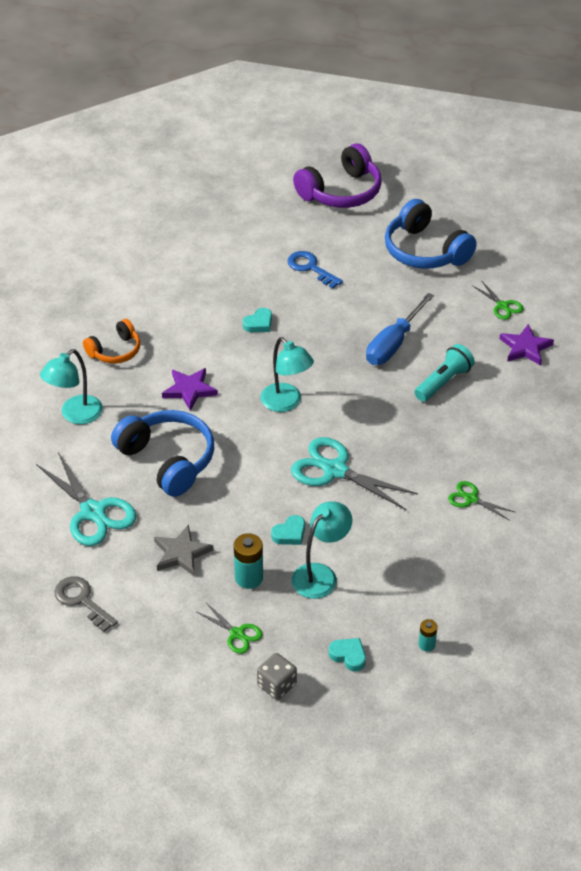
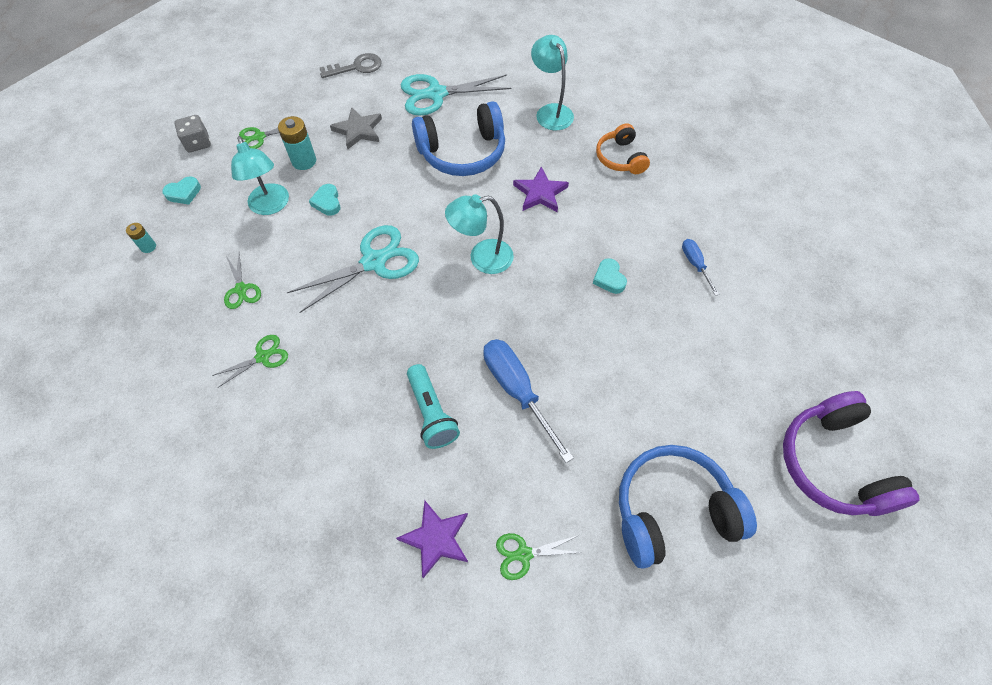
camera: 115 degrees right, 15 degrees up
(214, 281) = (695, 264): none -> blue screwdriver
(310, 268) = (684, 363): blue key -> none
(422, 547) = (241, 289): none -> green scissors

